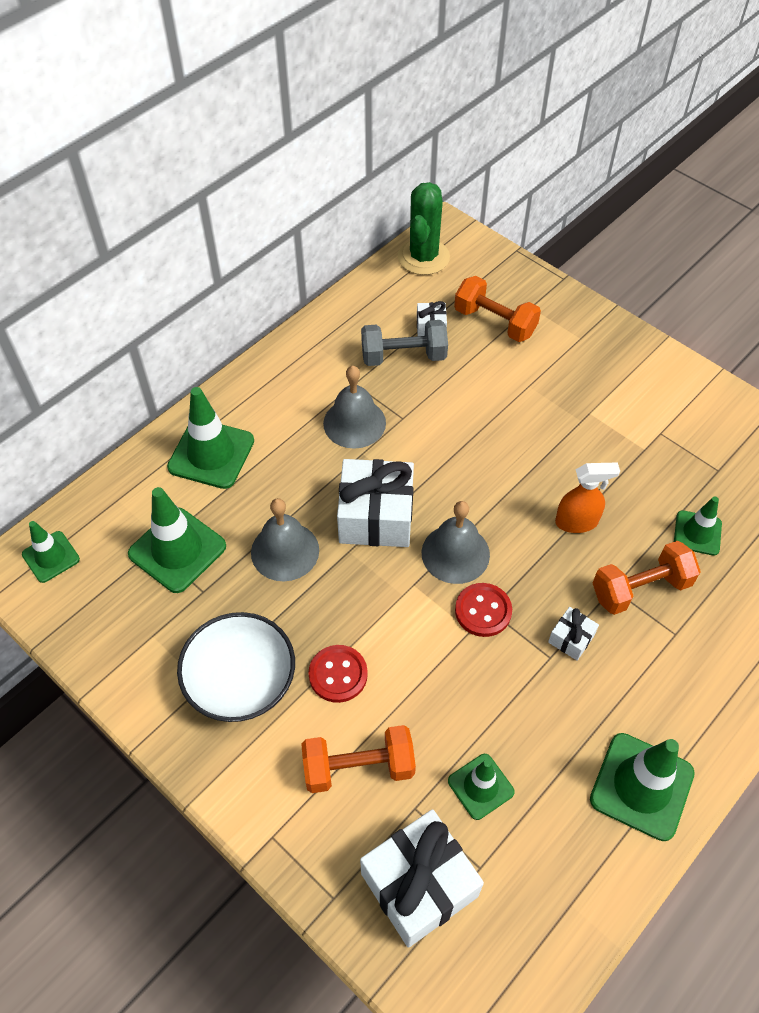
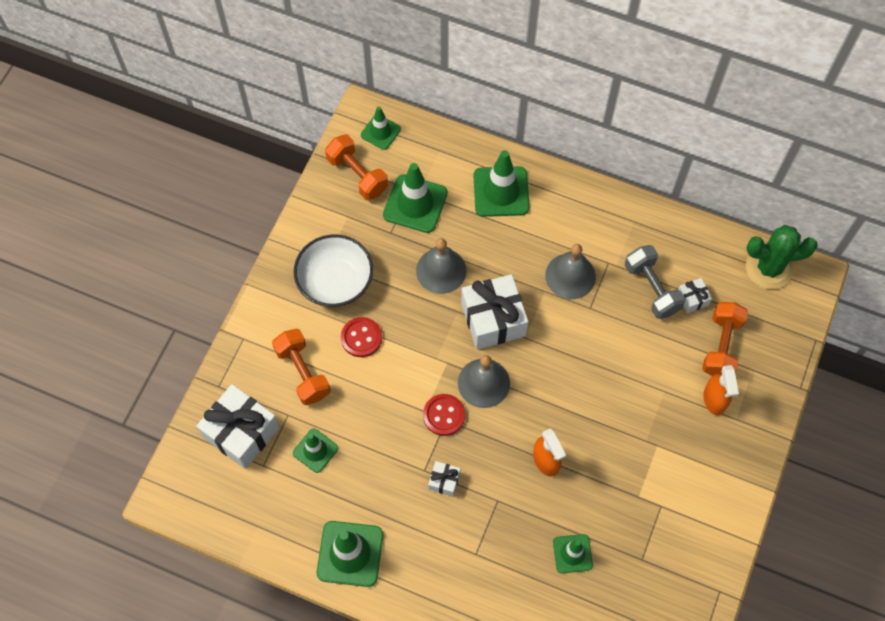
camera: 70 degrees right, 10 degrees up
(553, 348) = (714, 400): none -> orange spray bottle
(640, 588) = (505, 521): orange dumbbell -> orange dumbbell (357, 175)

